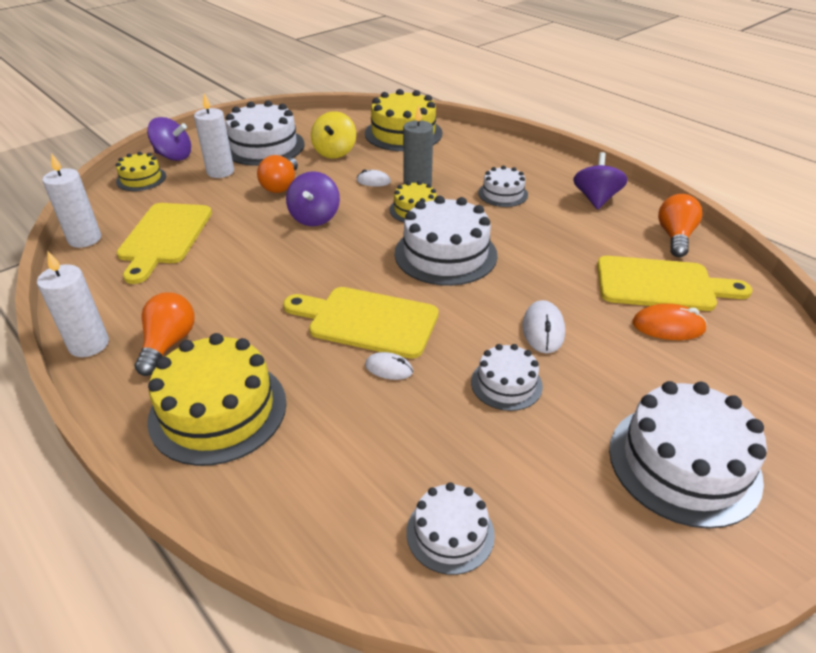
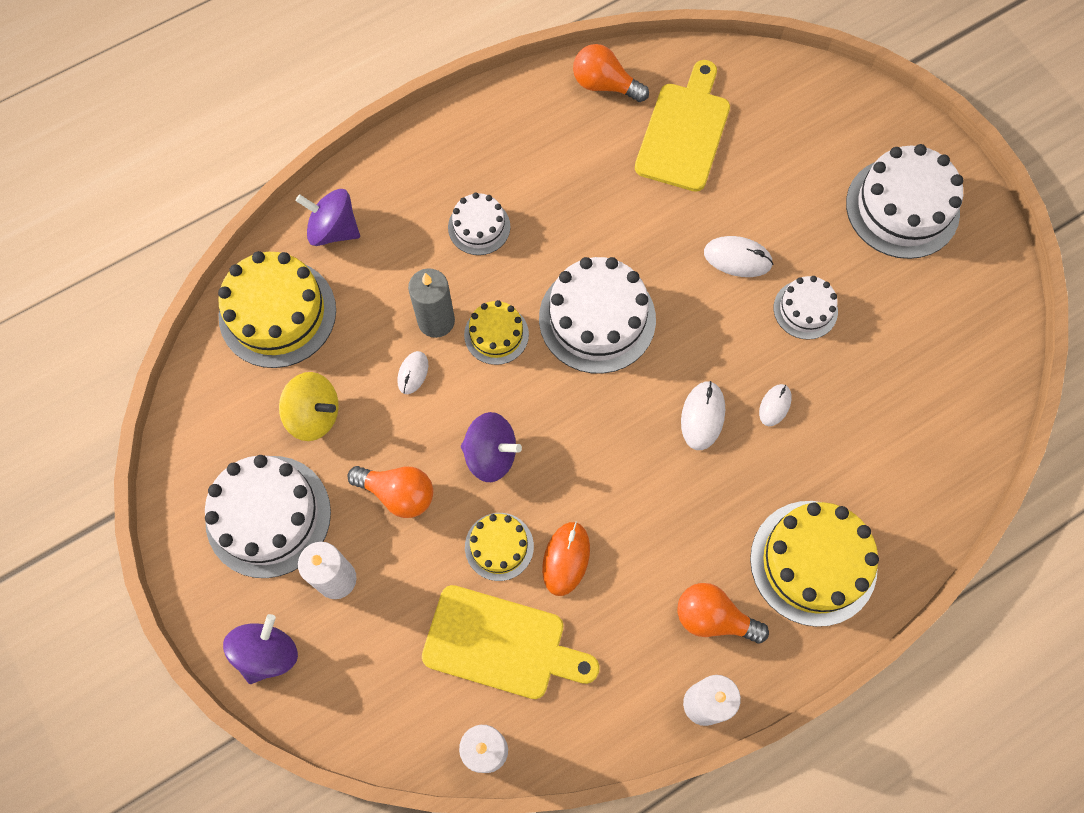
camera: 80 degrees left, 30 degrees up
(141, 179) = (331, 695): yellow cake -> yellow cake (499, 546)
(367, 321) = (702, 416): yellow cutting board -> white mouse
(450, 533) = (953, 388): white cake -> none
(596, 199) = (512, 131): purple spinning top -> purple spinning top (333, 230)
(668, 326) = (746, 152): orange mouse -> orange mouse (566, 559)

